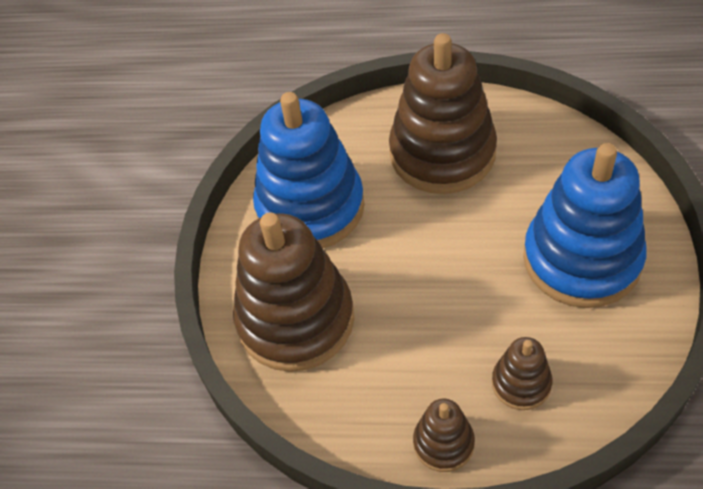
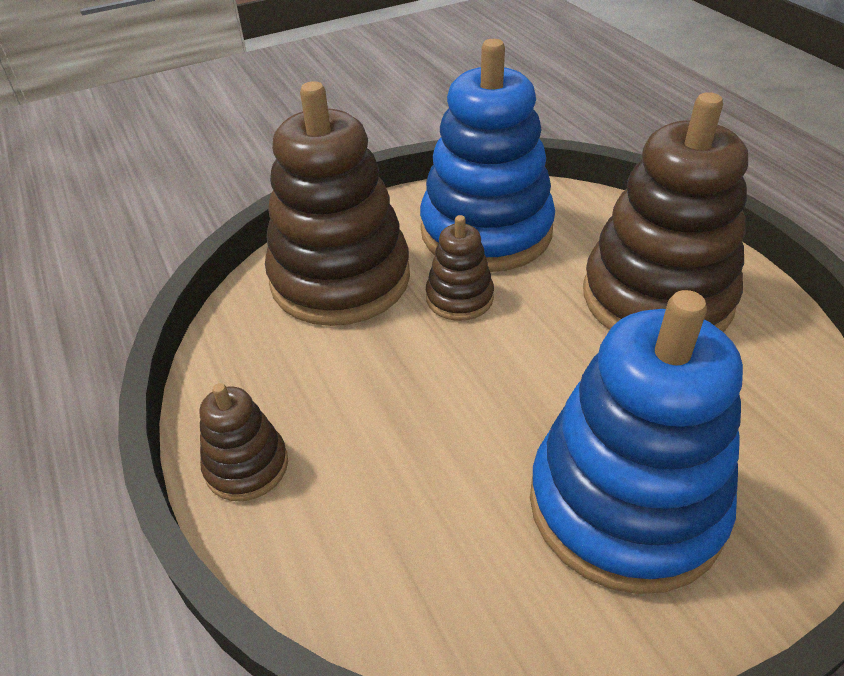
camera: 55 degrees right, 10 degrees down
(521, 383) = (375, 513): brown stacking toy -> brown stacking toy (459, 298)

